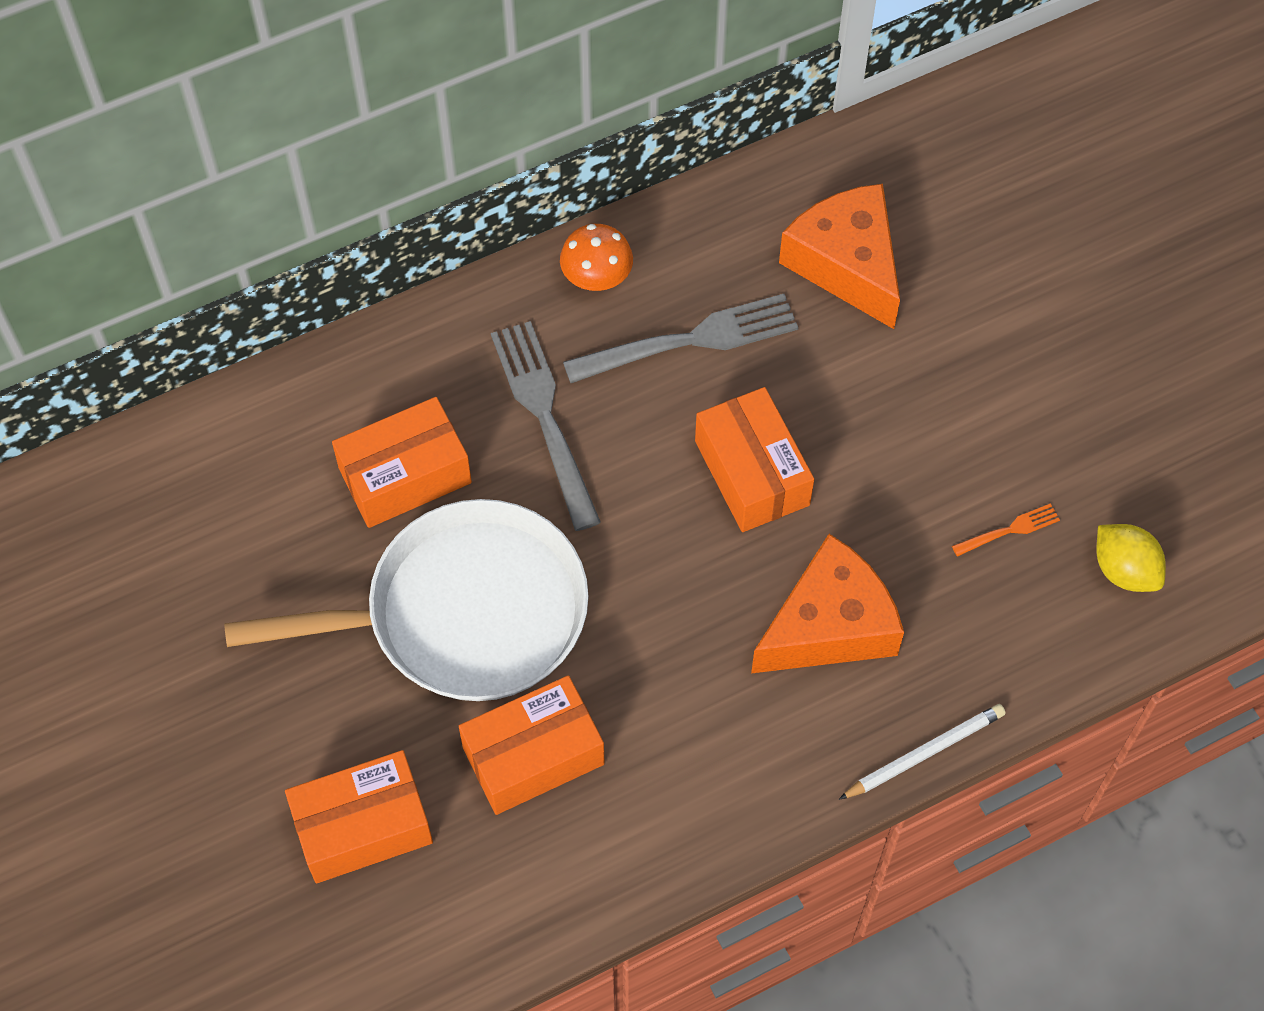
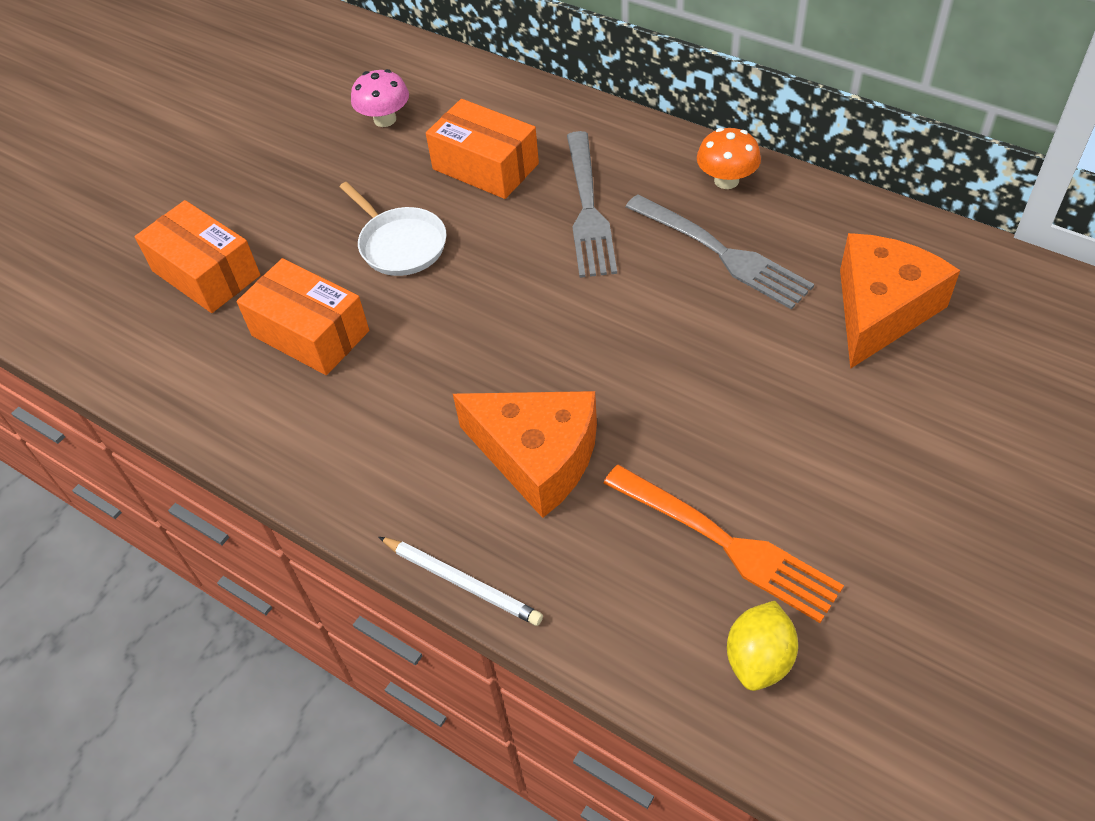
camera: 65 degrees right, 10 degrees down
(242, 536) = (385, 119): none -> pink mushroom
(464, 613) = (400, 244): white pan -> white pan, size x0.50
(544, 417) = (588, 209): grey fork -> grey fork turned 135 degrees clockwise
(752, 473) = (637, 343): orange box -> none
(1009, 530) = (726, 544): orange fork -> orange fork, size x2.18

